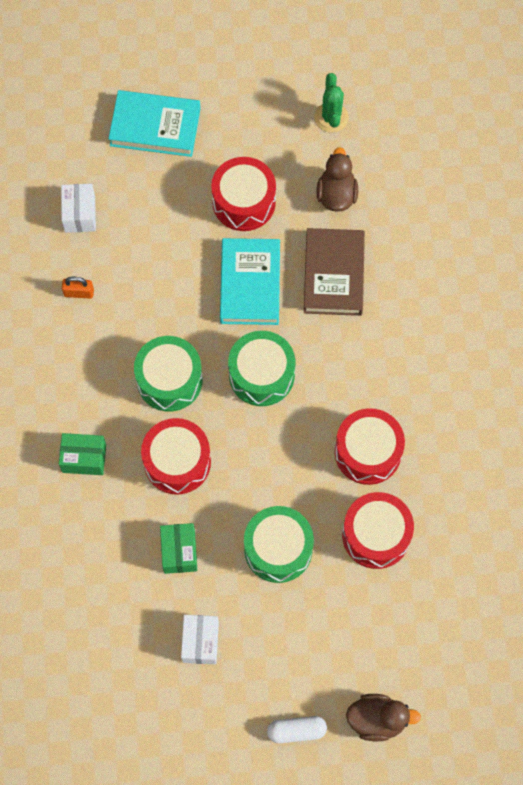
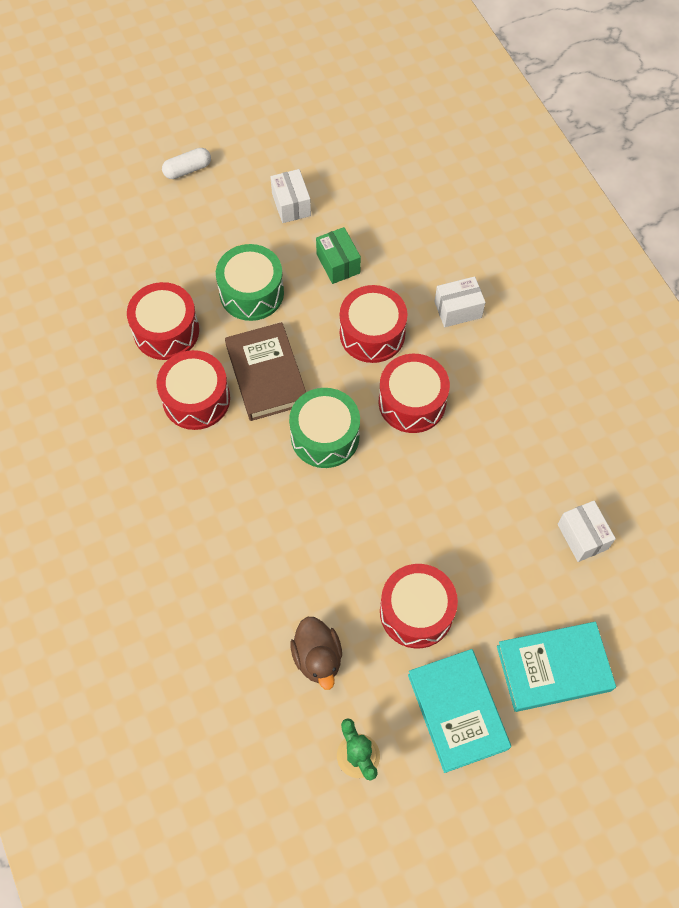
camera: 160 degrees right, 5 degrees down
(79, 293) = (540, 455): orange padlock -> none
(84, 458) = (458, 310): green box -> white box
(169, 380) = (412, 402): green drum -> red drum
(250, 284) = (372, 523): turquoise book -> turquoise book (457, 711)
(334, 274) = (289, 563): brown book -> brown book (266, 375)
(377, 719) = (123, 196): brown duck -> none

